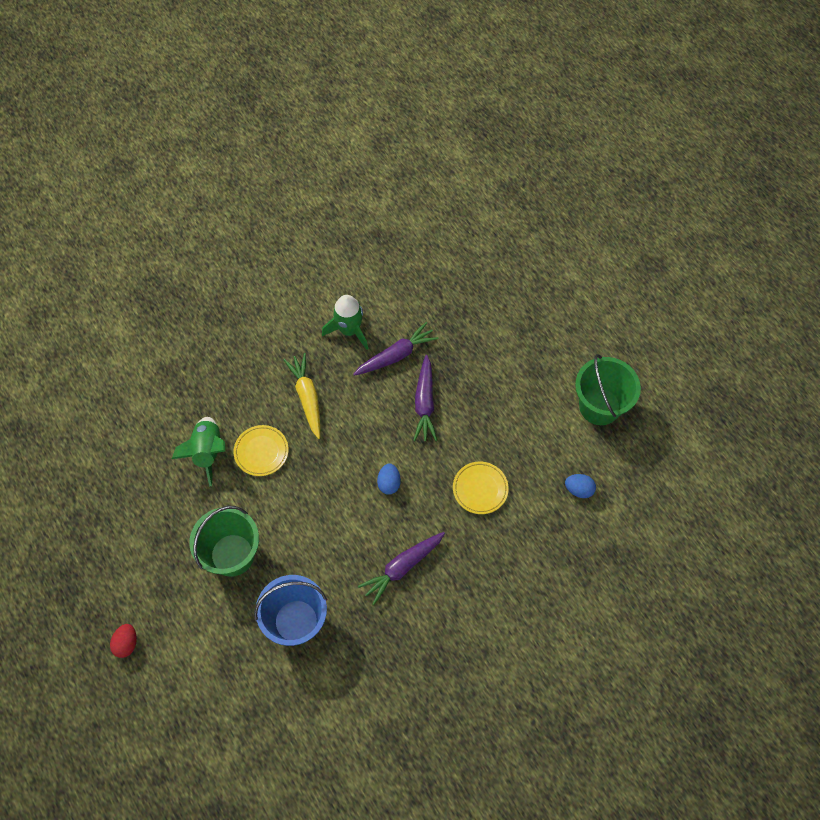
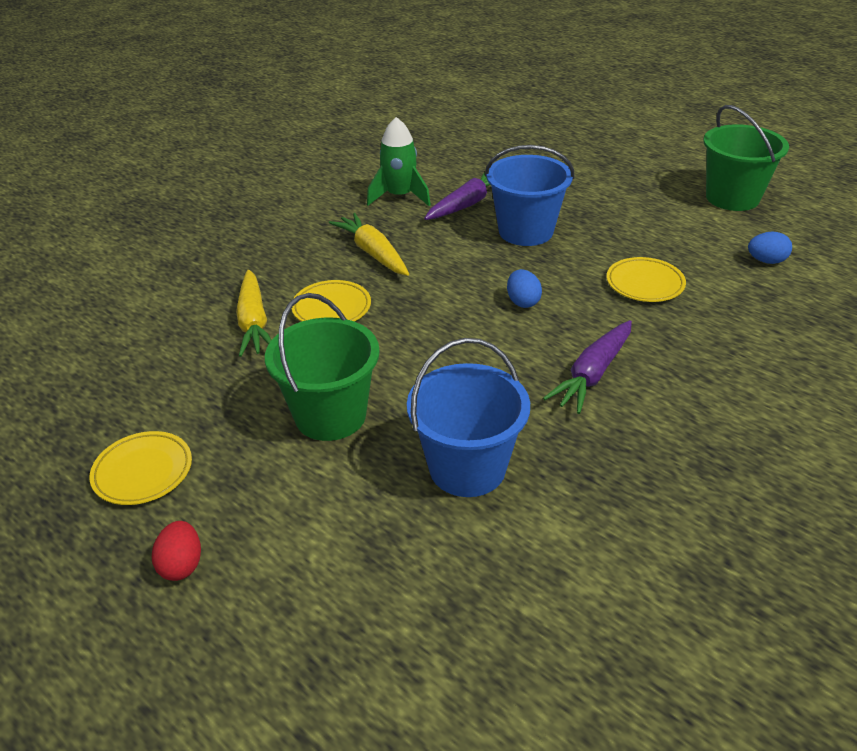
camera: 15 degrees left, 25 degrees down
(117, 569) = (143, 472): none -> yellow plate
(207, 452) = (254, 322): green rocket -> yellow carrot
(424, 403) = (525, 231): purple carrot -> blue bucket

